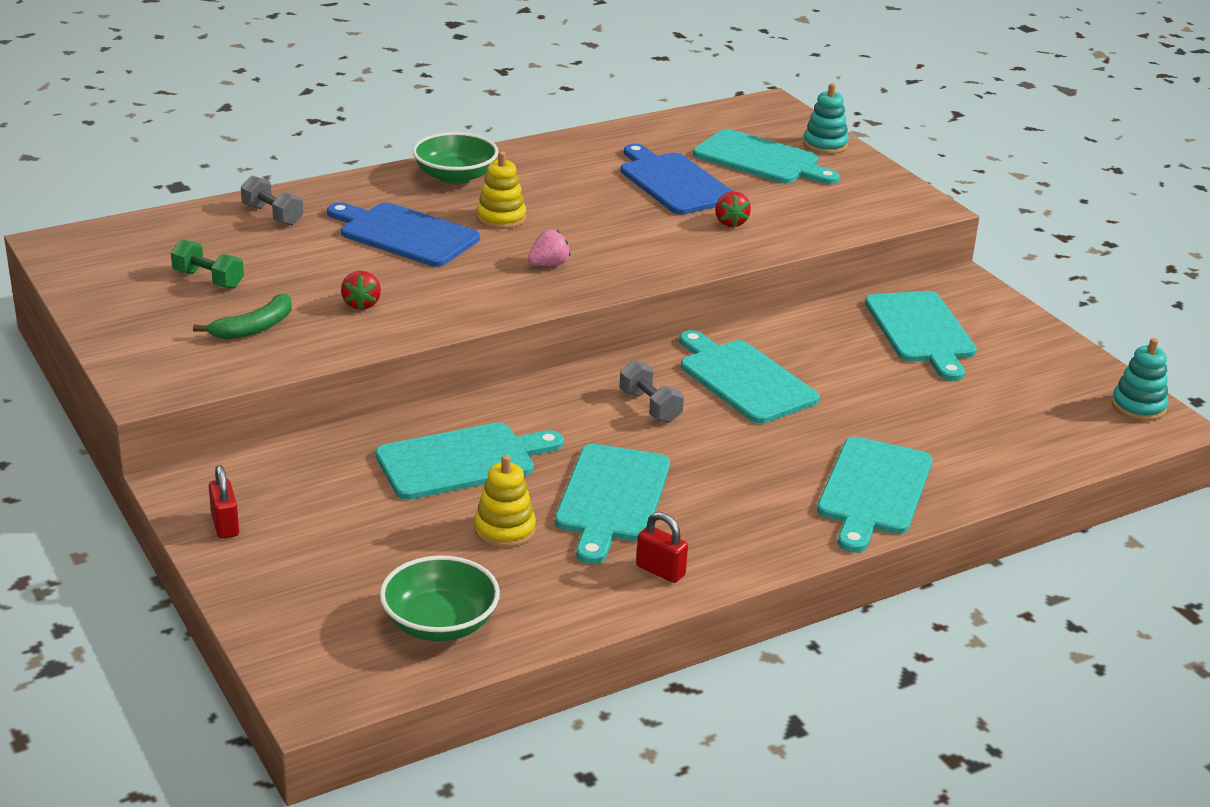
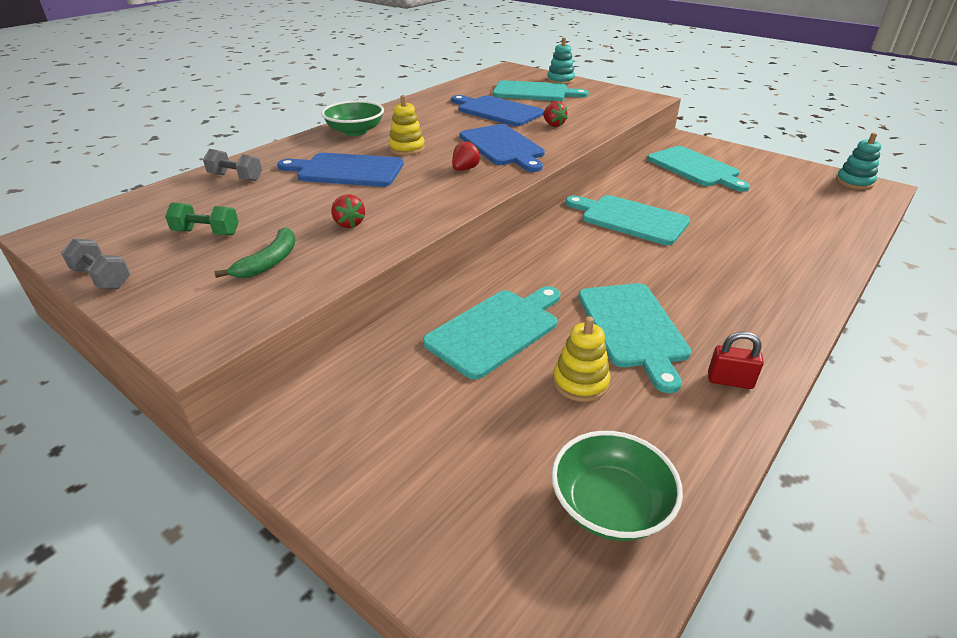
camera: 20 degrees left, 5 degrees up
(225, 525) = (329, 461): red padlock -> none
(549, 264) = (465, 169): pink strawberry -> red strawberry
(627, 243) = (503, 147): none -> blue cutting board
(650, 406) = (591, 251): grey dumbbell -> grey dumbbell (102, 278)
(873, 490) = (789, 271): turquoise cutting board -> none

